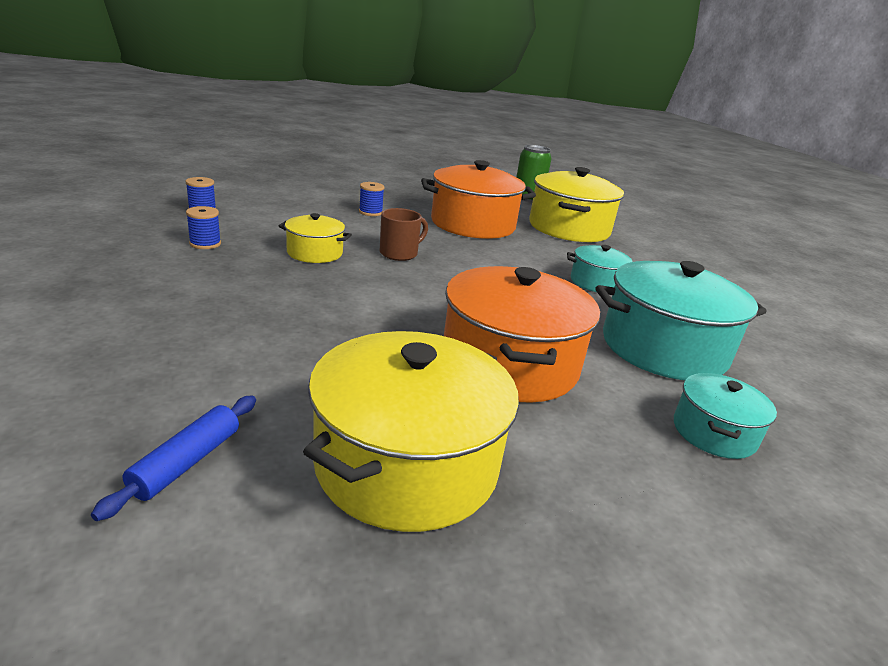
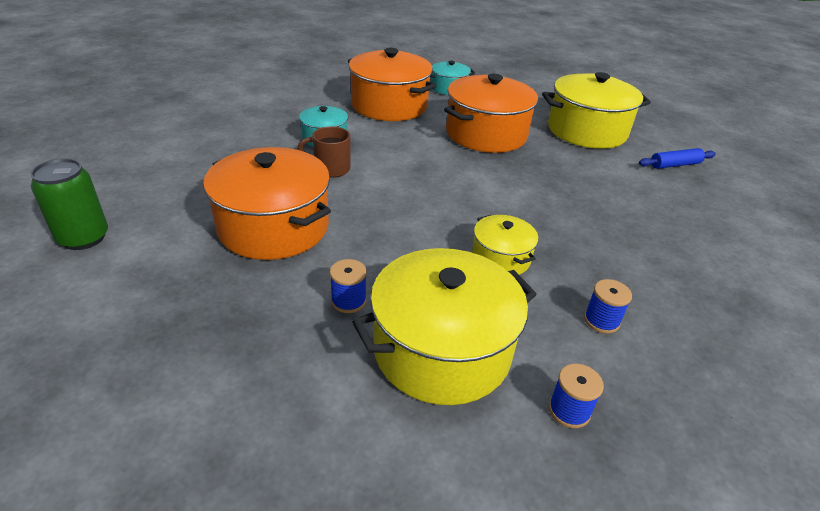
camera: 130 degrees left, 10 degrees up
(400, 253) = (422, 224): brown mug -> brown mug (330, 169)
(569, 228) = (191, 179): yellow pot -> yellow pot (442, 350)
(663, 348) = (389, 105): turquoise pot -> orange pot

